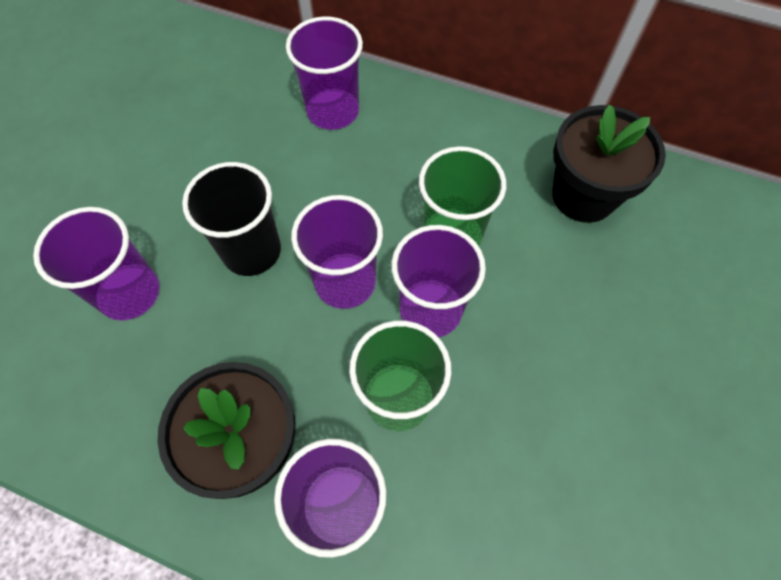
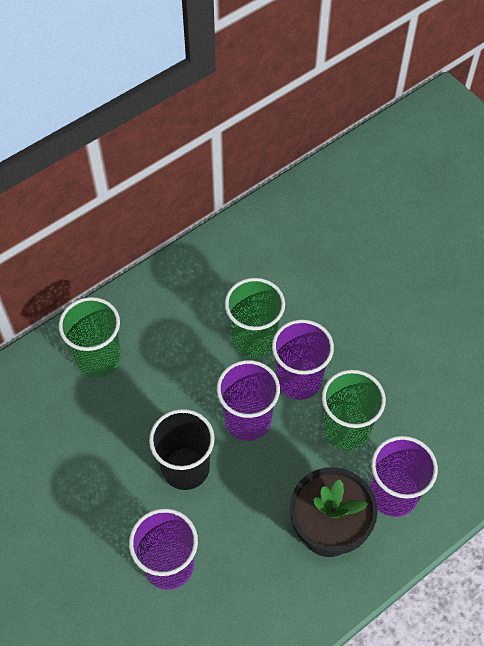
camera: 60 degrees left, 5 degrees down
(333, 111) = (98, 358): purple cup -> green cup
(583, 195) = (273, 248): black flower pot -> none

